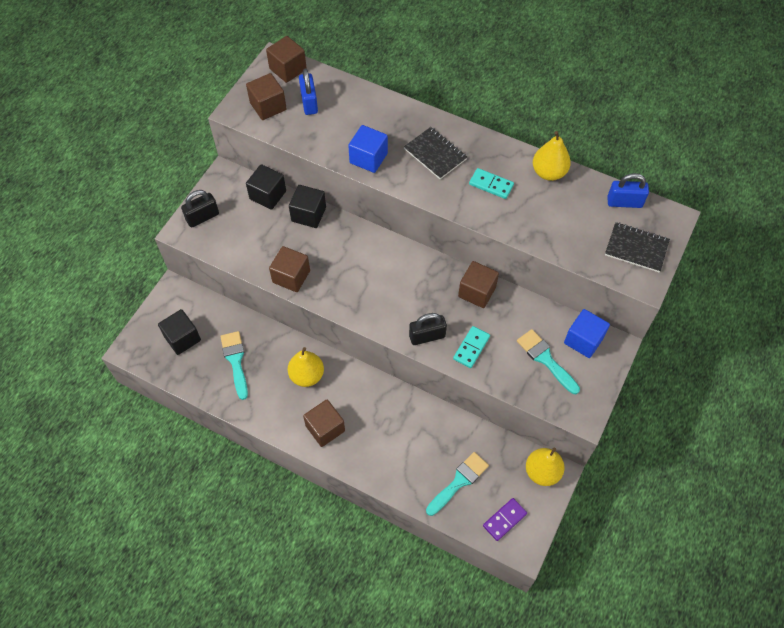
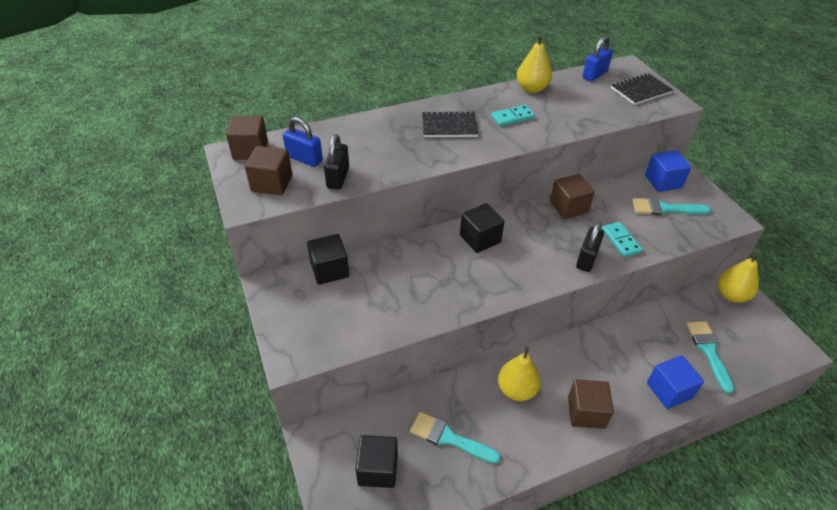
camera: 50 degrees left, 15 degrees down
(202, 217) = (294, 332): black padlock -> black padlock (338, 178)
(291, 276) = (437, 308): brown cube -> none
(308, 214) = (383, 256): black cube -> black cube (480, 239)
(368, 158) = (408, 159): blue cube -> blue cube (669, 390)
(504, 520) = (764, 345): purple domino -> none

